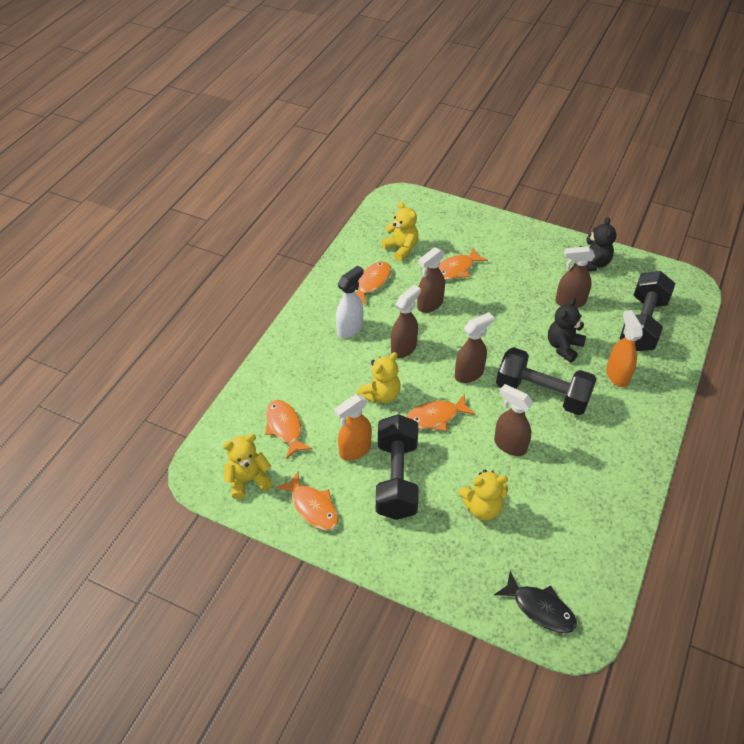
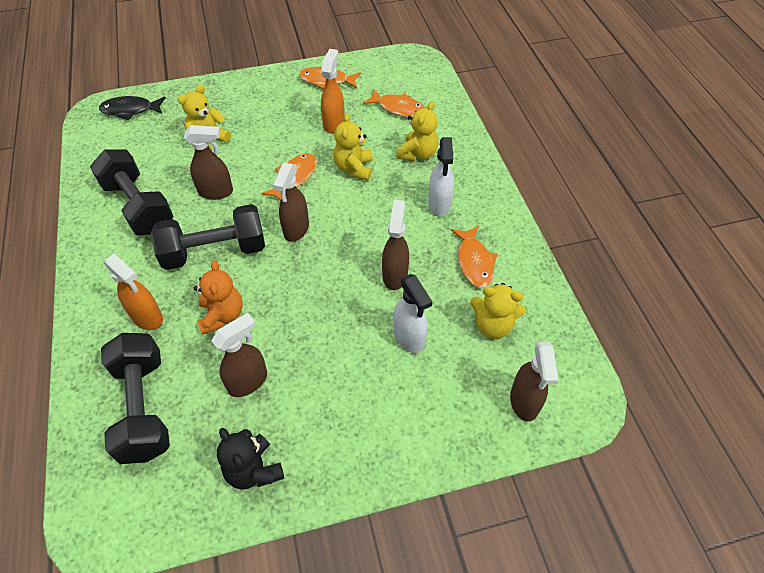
camera: 140 degrees right, 5 degrees up
(248, 480) = (384, 71): yellow teddy bear -> yellow teddy bear (418, 154)
(396, 478) = (286, 124): black dumbbell -> black dumbbell (139, 206)
(404, 348) = (375, 216): brown spray bottle -> brown spray bottle (524, 402)
(455, 270) = (409, 338): orange fish -> white spray bottle
(563, 347) = (222, 315): black teddy bear -> orange teddy bear

